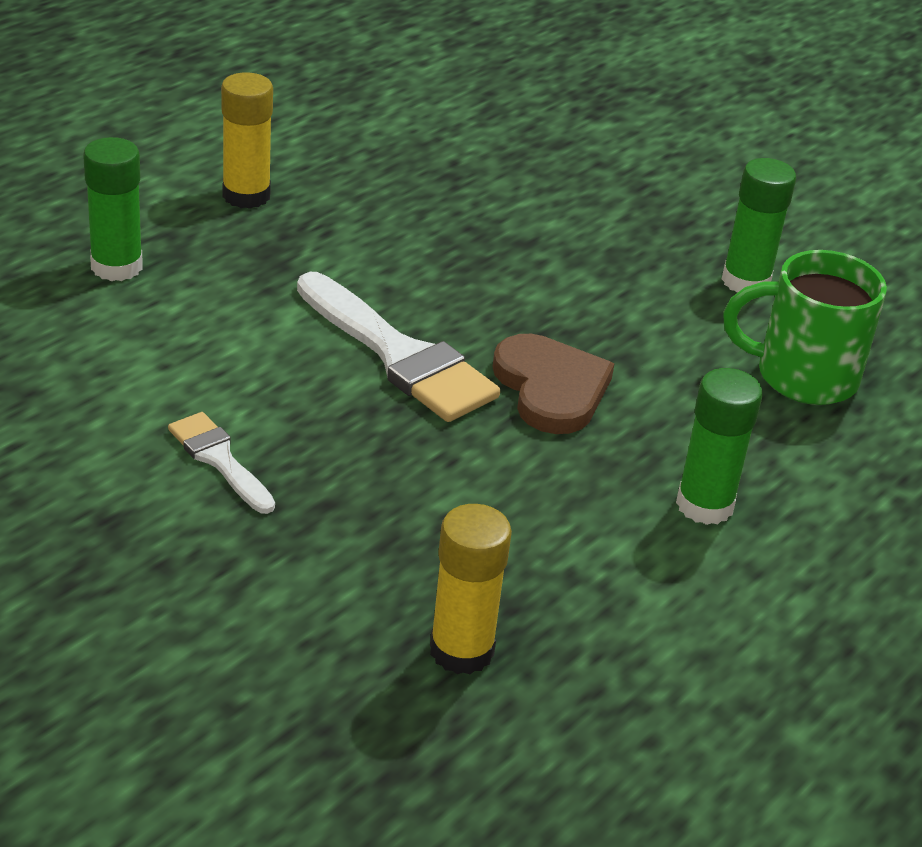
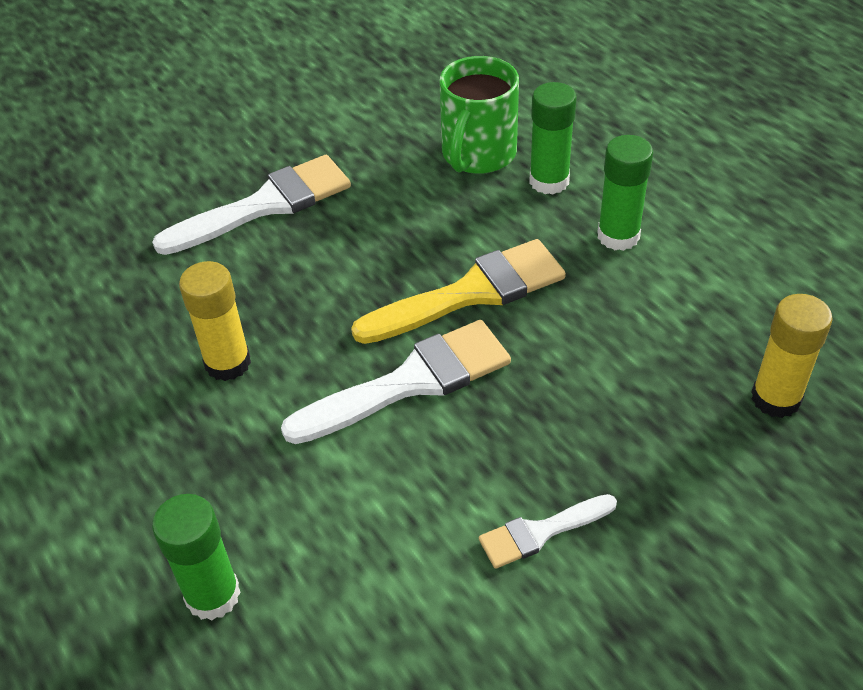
camera: 70 degrees left, 10 degrees up
(246, 195) = (117, 467): yellow glue stick -> yellow glue stick (228, 363)
(551, 388) = (471, 293): brown heart -> yellow brush
(630, 229) = (265, 205): none -> white brush
(745, 281) = (354, 157): green glue stick -> green glue stick (549, 181)

